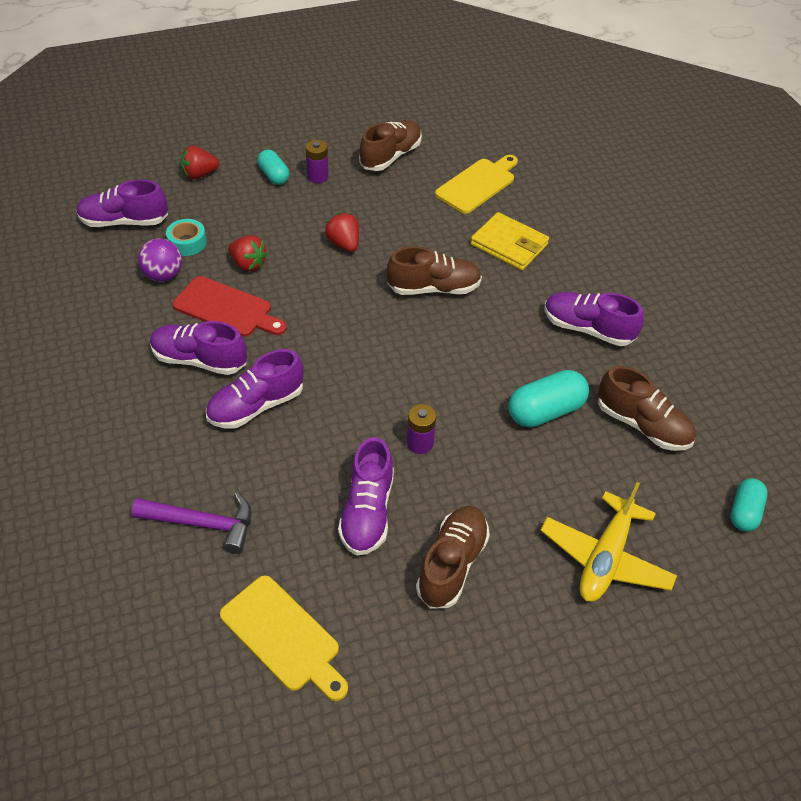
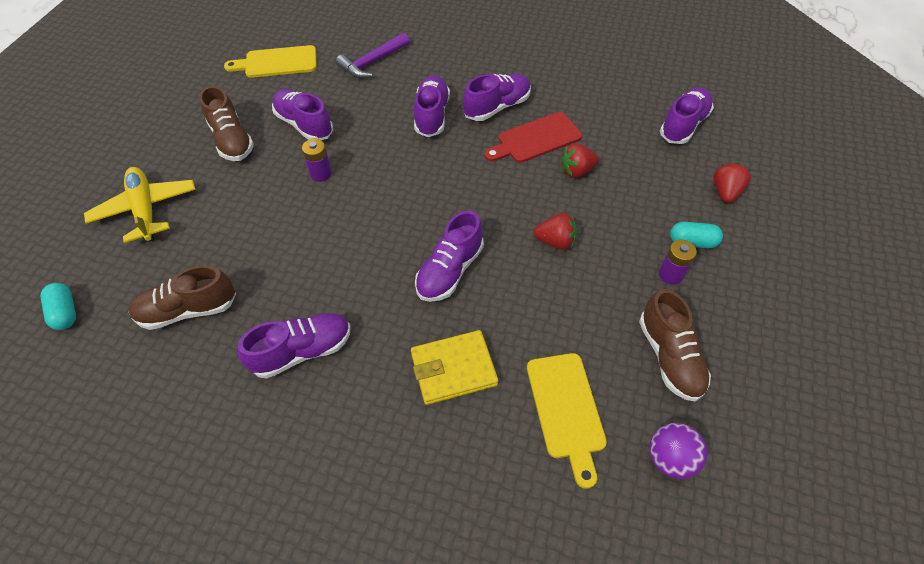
camera: 130 degrees right, 5 degrees up
(163, 275) = (600, 122): purple ball -> purple ball (670, 459)
(187, 242) = (630, 148): turquoise tape -> none
(433, 288) = (450, 271): brown shoe -> purple shoe
(545, 411) = (267, 258): turquoise capsule -> none

